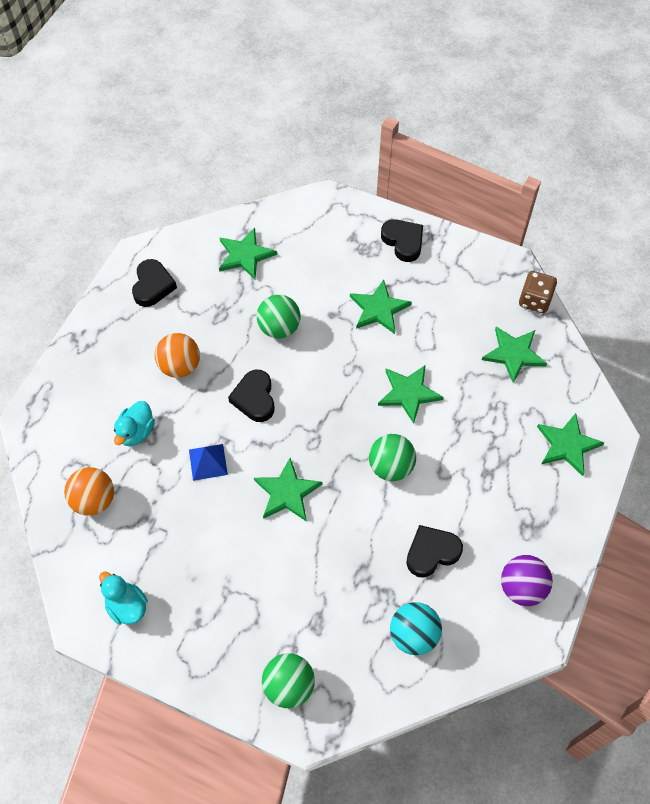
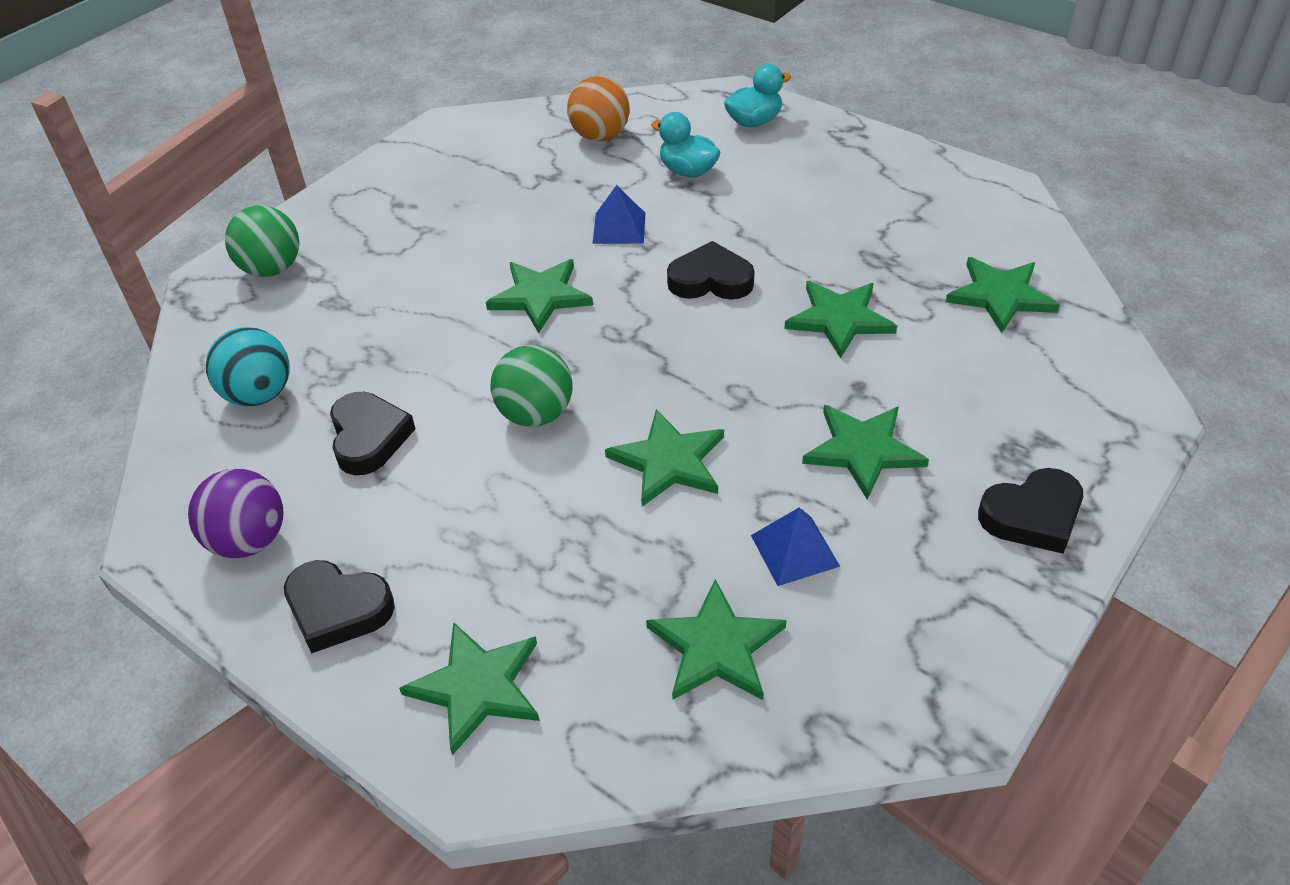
camera: 105 degrees right, 15 degrees down
(127, 606) = (449, 154): turquoise duck -> turquoise duck (754, 122)
(153, 286) = (941, 197): black heart -> black heart (337, 609)
(180, 366) = (786, 214): orange ball -> none
(279, 328) = (839, 319): green ball -> green star
(450, 331) = (794, 550): none -> blue pyramid
(534, 300) = (852, 725): brown dice -> none

